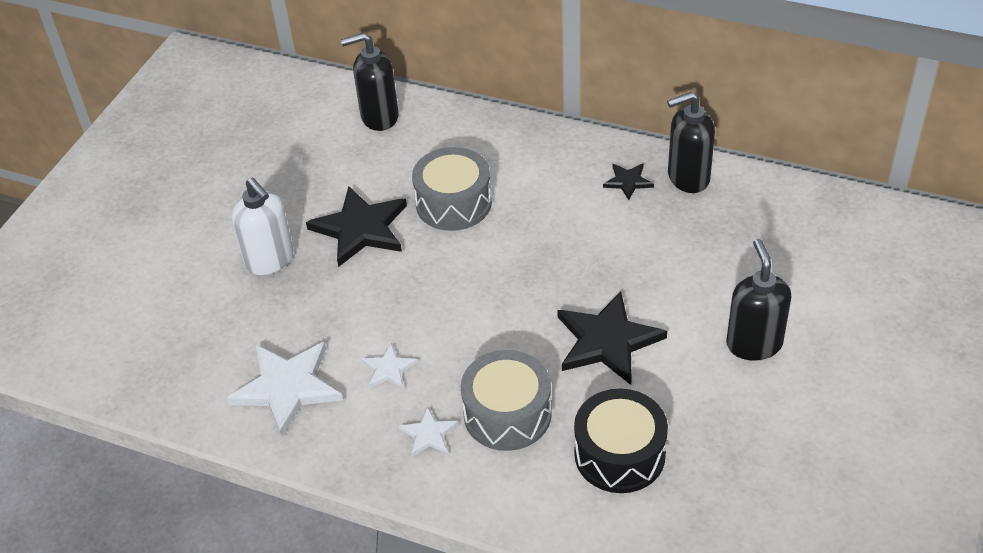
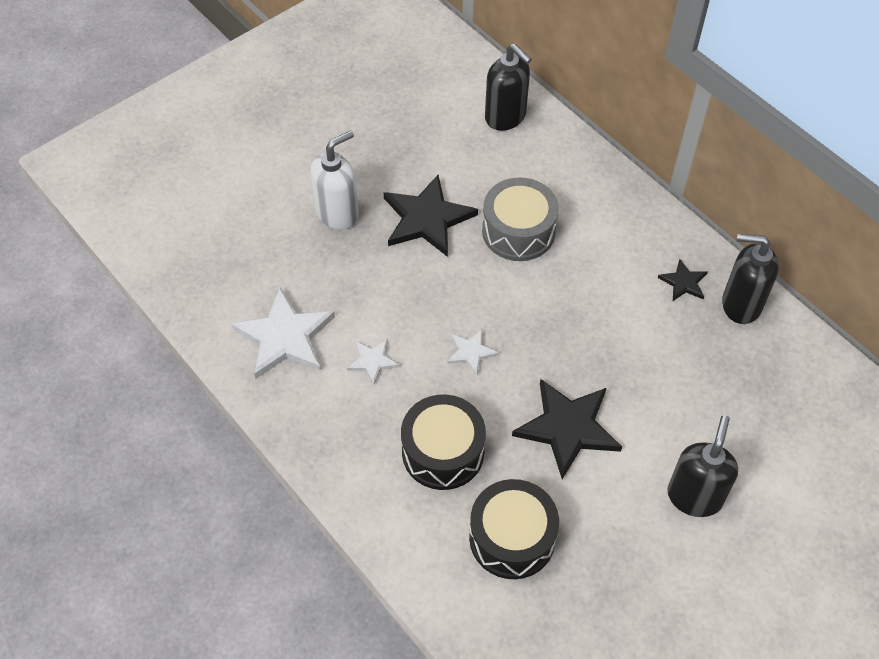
camera: 25 degrees right, 10 degrees up
(270, 260) = (338, 213): white soap dispenser -> white soap dispenser turned 120 degrees counterclockwise
(379, 117) = (505, 117): black soap dispenser -> black soap dispenser turned 150 degrees counterclockwise
(429, 434) = (369, 437): white star -> white star (471, 352)
(507, 414) = (443, 452): grey drum -> black drum

